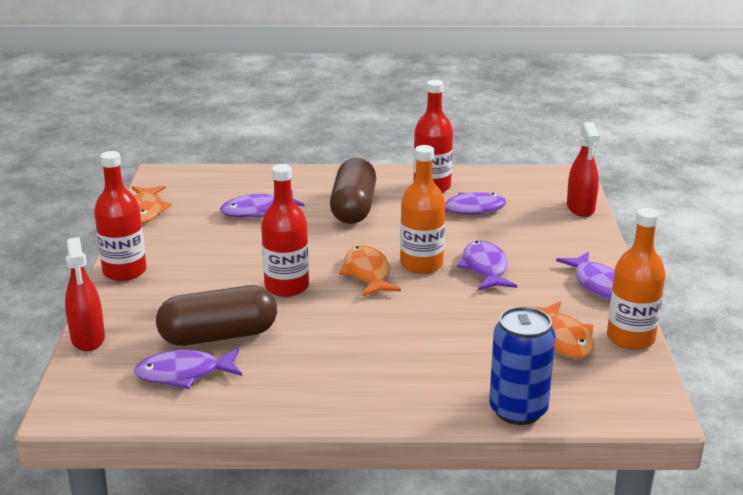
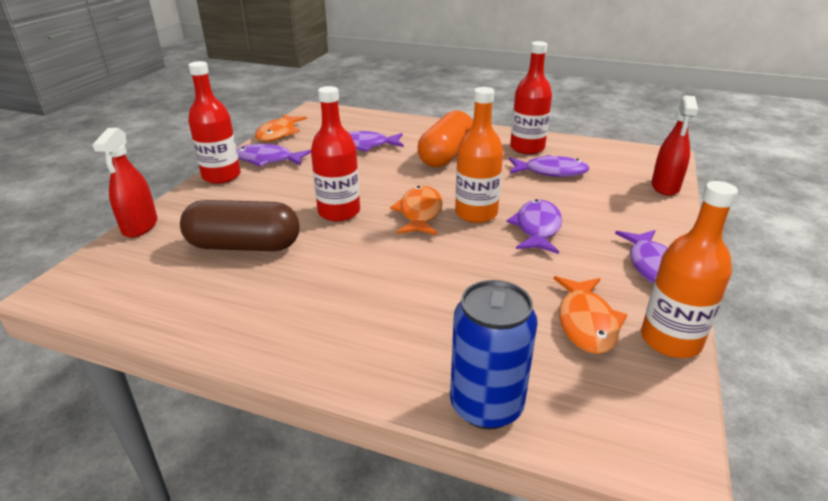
camera: 20 degrees right, 5 degrees up
(184, 374) = (183, 276): purple fish -> purple fish (268, 160)
(353, 208) = (446, 155): brown capsule -> orange capsule

